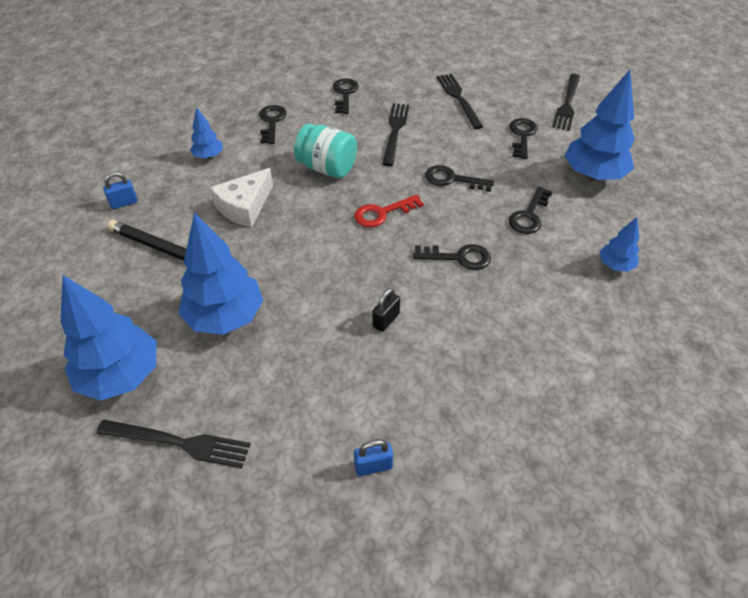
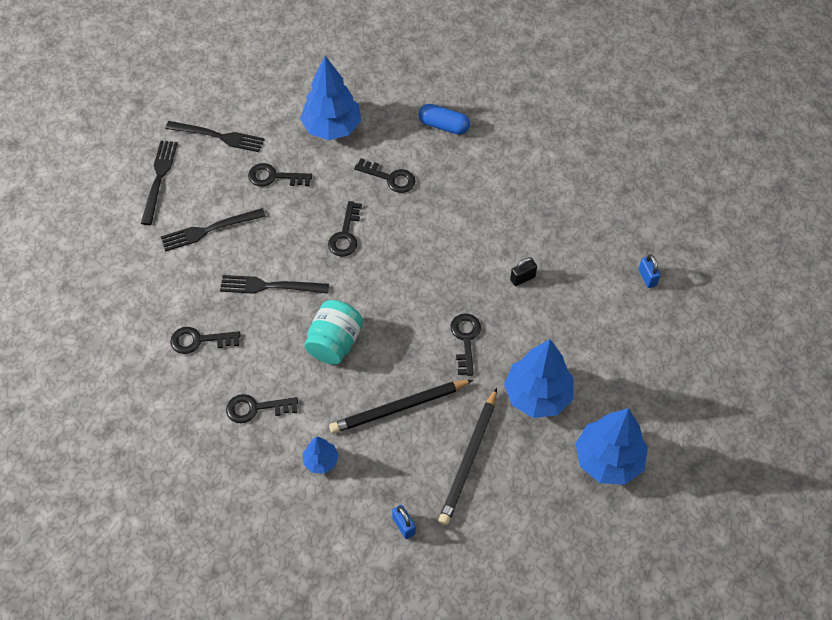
camera: 95 degrees left, 10 degrees up
(179, 443) = (656, 401): black fork -> black fork (159, 179)
(244, 207) = (399, 408): white cheese -> black pencil
(382, 213) = (398, 289): red key -> none
(386, 320) = (522, 278): black padlock -> black padlock turned 60 degrees counterclockwise
(458, 257) = (447, 229): black key -> black key (465, 339)
(615, 265) = (443, 125): blue tree -> blue capsule

